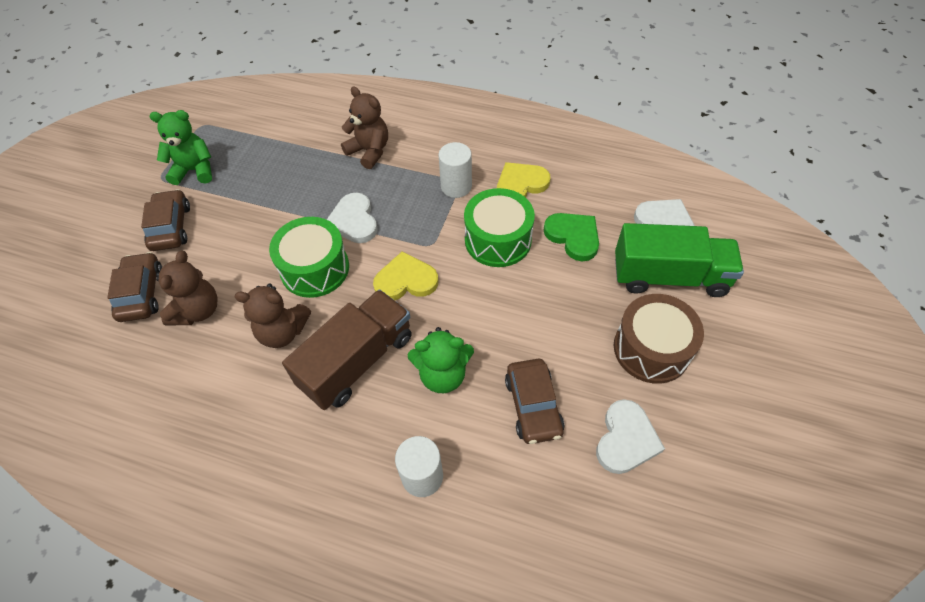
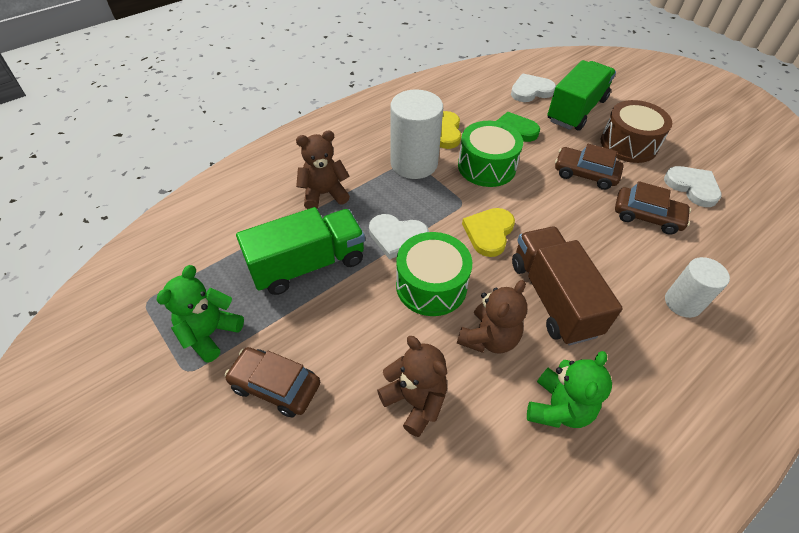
camera: 60 degrees left, 5 degrees down
(141, 293) = (350, 449): brown car -> brown car (585, 174)
(287, 184) = (308, 265): none -> green truck
(443, 374) = (595, 251): green teddy bear -> green teddy bear (558, 408)
(456, 186) = (414, 163): white cylinder -> white cylinder, size x1.65

